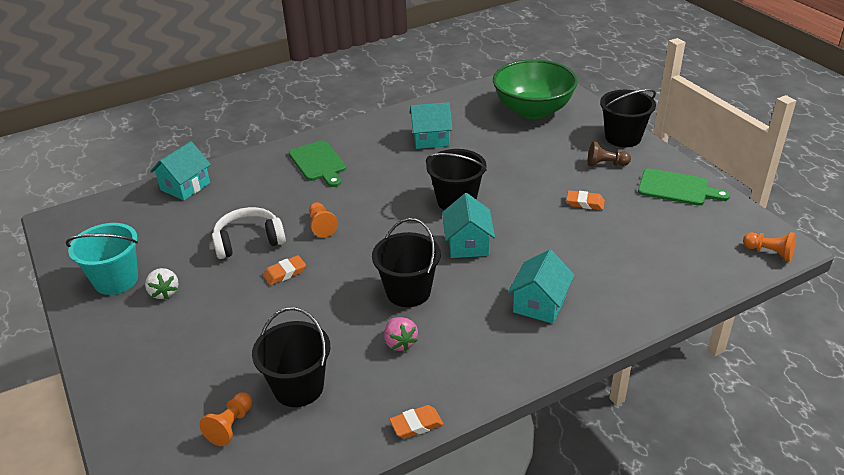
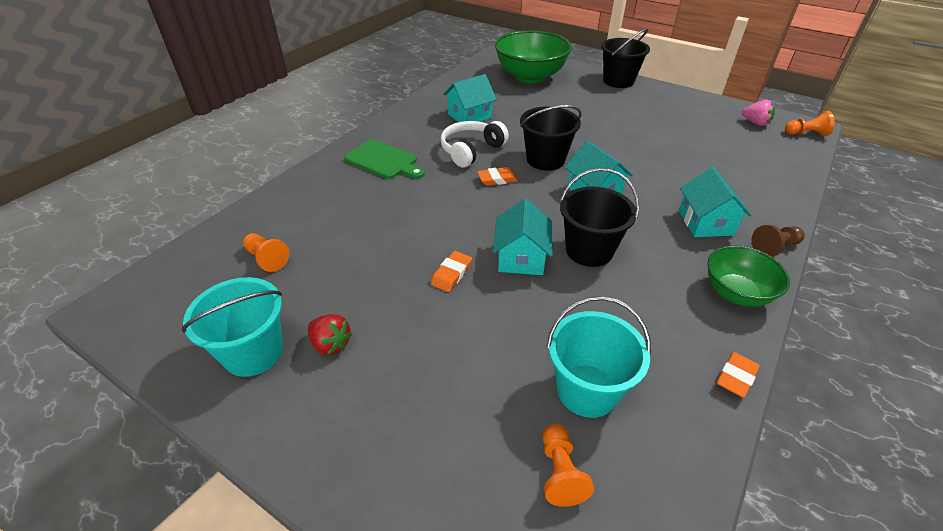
camera: 30 degrees left, 5 degrees up
(164, 292) = (331, 344): white strawberry -> red strawberry
(185, 186) = (254, 221): turquoise house -> turquoise house (521, 258)
(249, 241) = (381, 255): white headphones -> white headphones (471, 150)
(298, 387) = (587, 390): black bucket -> turquoise bucket
(322, 226) = (444, 216): orange pawn -> orange pawn (267, 258)
(400, 343) = (633, 301): pink strawberry -> pink strawberry (755, 123)
(493, 369) = (736, 293): none -> green bowl
(585, 203) = (646, 134): orange eraser -> orange eraser (497, 179)
(605, 164) = (628, 102): brown pawn -> brown pawn (774, 247)
(676, 188) = (696, 106): green cutting board -> none

